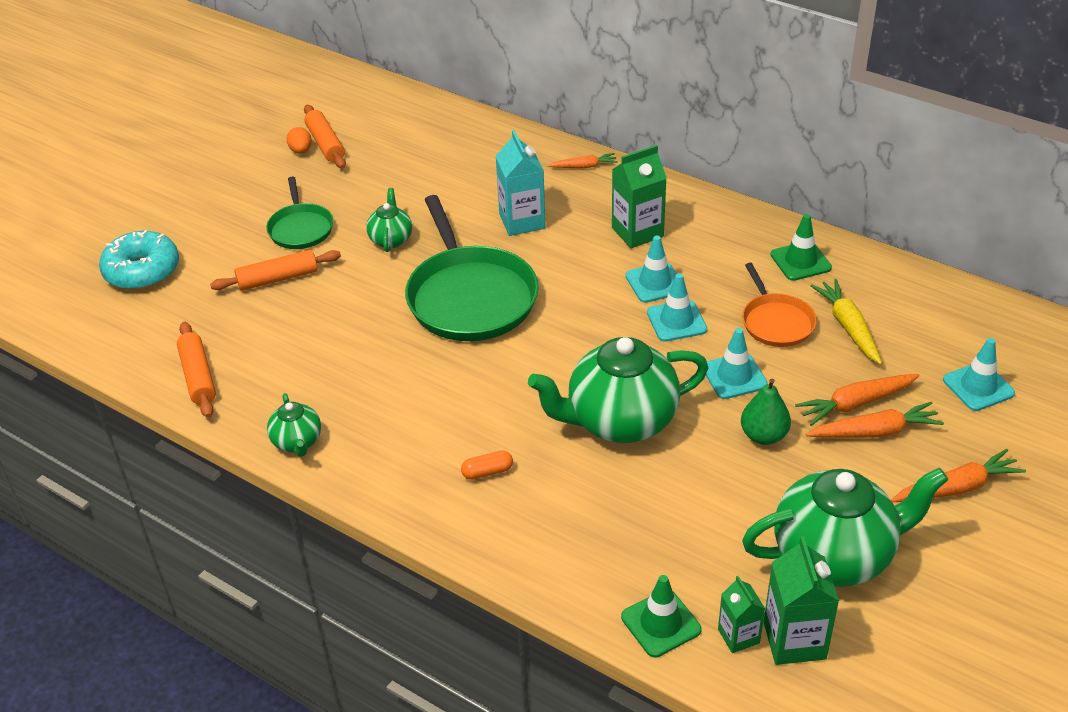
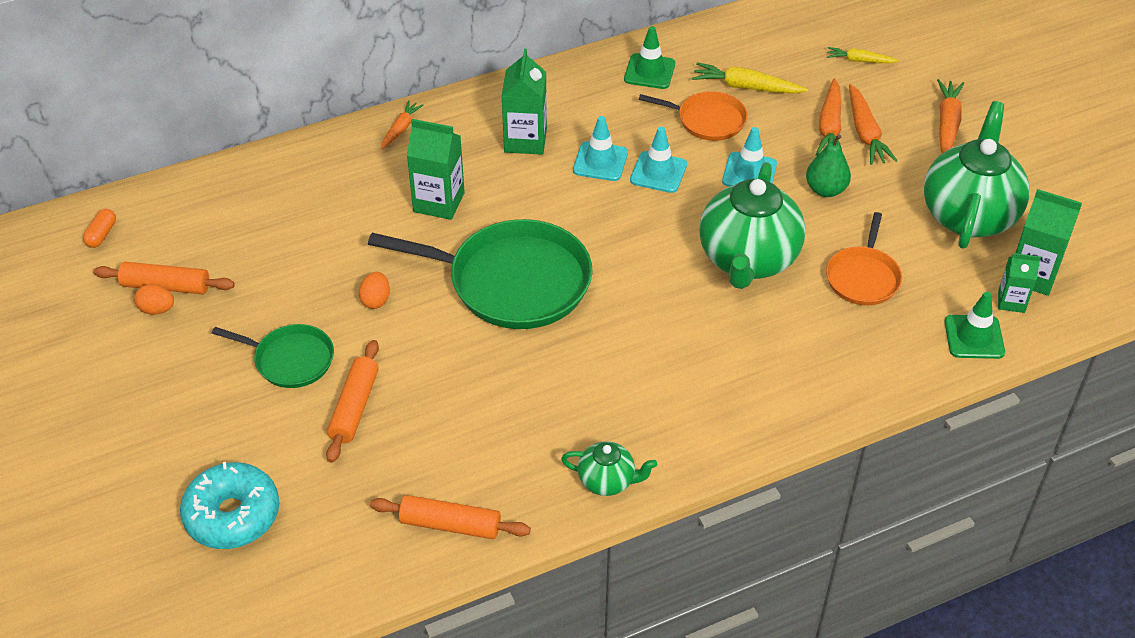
camera: 60 degrees left, 5 degrees up
(391, 239) = (376, 300): green teapot -> orange egg
(487, 472) = (744, 366): orange capsule -> orange capsule (101, 234)
(522, 221) = (439, 202): turquoise carton -> green carton
(669, 508) = (863, 277): none -> orange pan
(874, 432) = (865, 133): orange carrot -> orange carrot turned 150 degrees clockwise
(978, 387) = (860, 61): turquoise traffic cone -> yellow carrot

